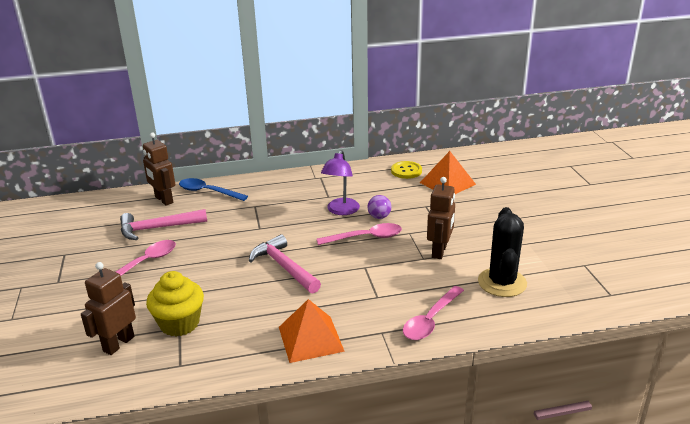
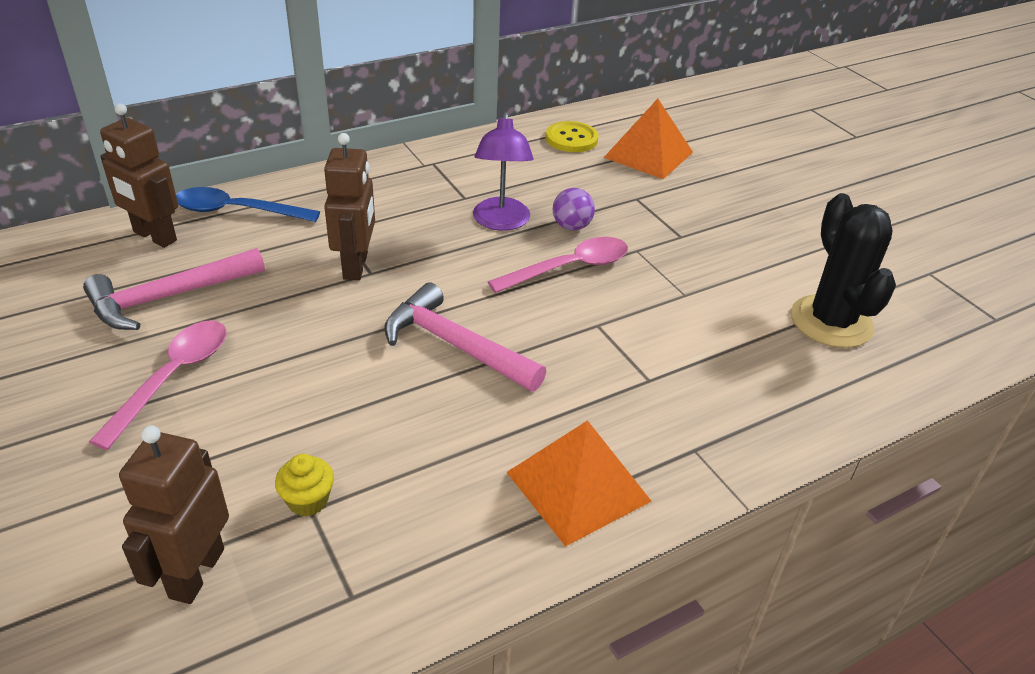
camera: 20 degrees left, 10 degrees up
(179, 323) = (308, 500): yellow cupcake -> yellow cupcake, size x0.51
(431, 320) = (761, 411): pink spoon -> none
(439, 251) = (703, 278): brown robot -> brown robot (356, 266)

